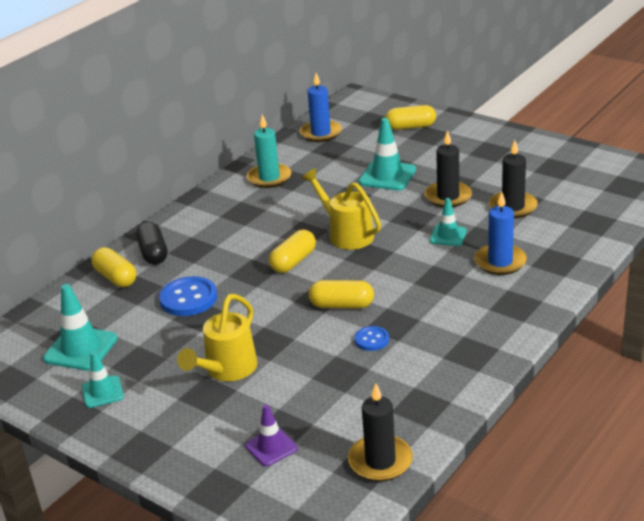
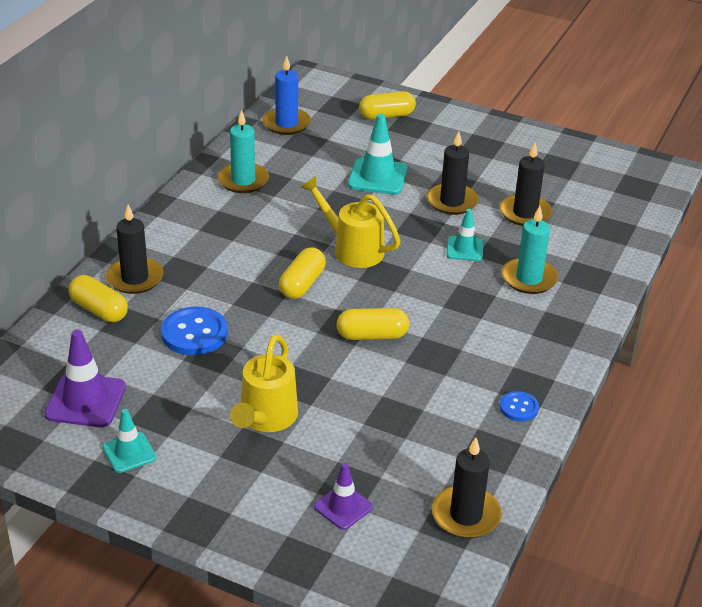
camera: 15 degrees left, 5 degrees up
(81, 349) = (85, 401): turquoise traffic cone -> purple traffic cone
(153, 253) = (135, 278): black capsule -> black candle
(371, 340) = (416, 375): blue button -> blue button (518, 407)
(500, 262) = (529, 278): blue candle -> turquoise candle

